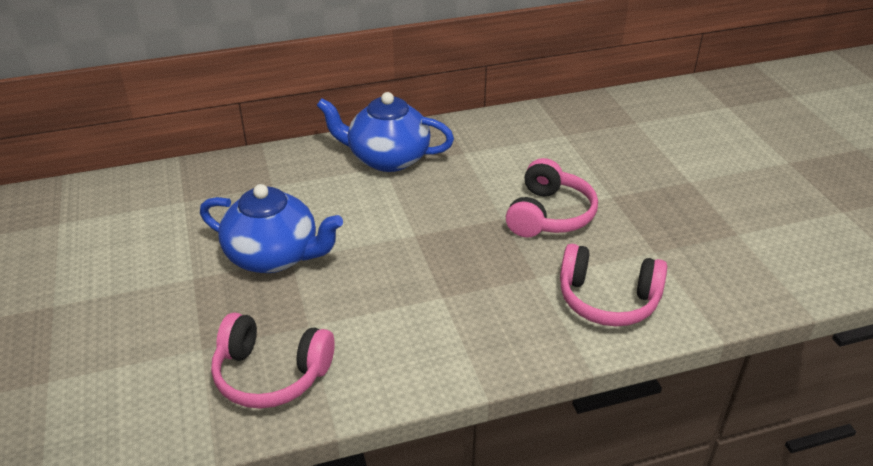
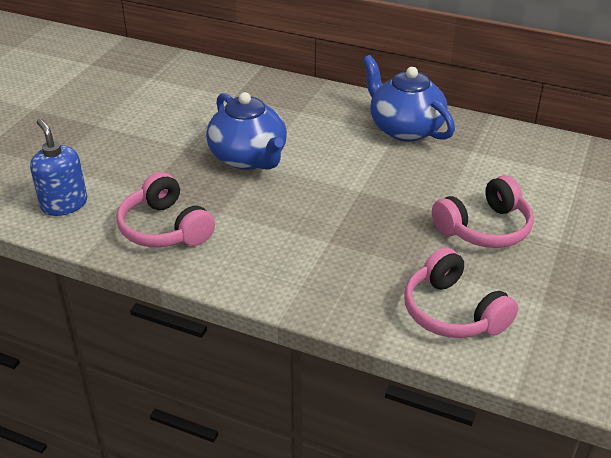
camera: 40 degrees right, 0 degrees up
(121, 415) = (64, 204): none -> blue soap dispenser

